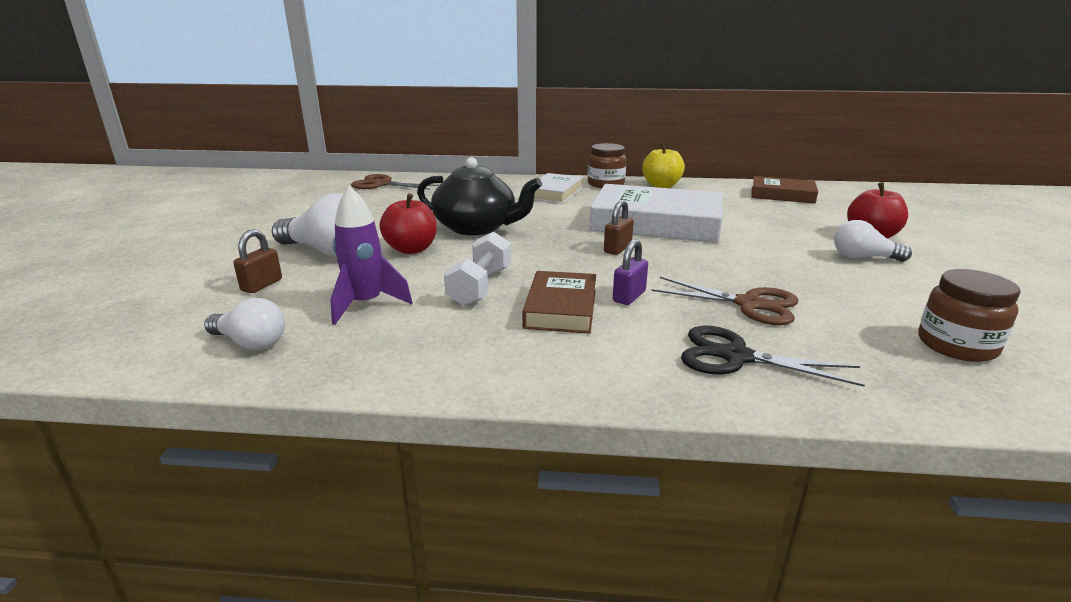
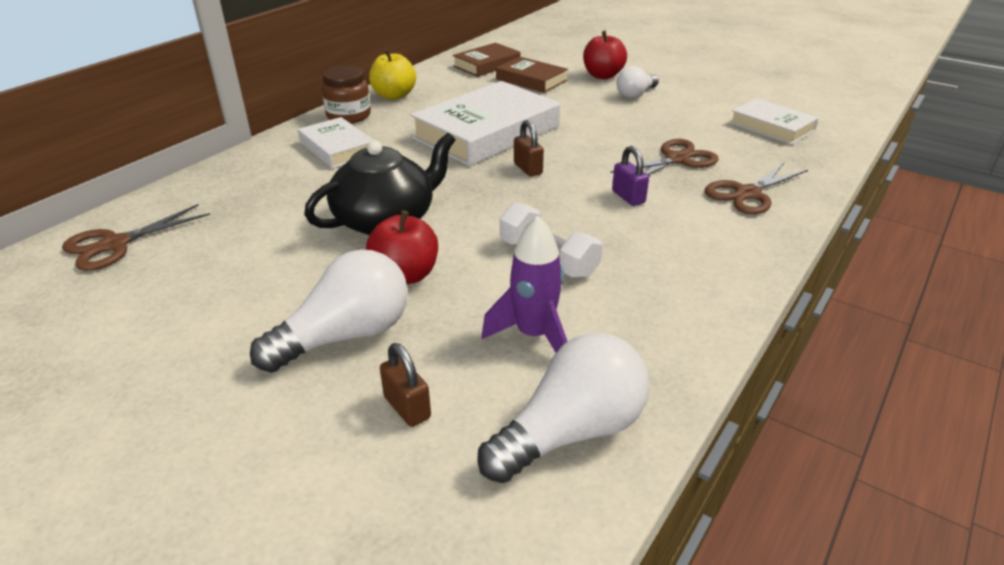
camera: 60 degrees left, 10 degrees up
(250, 343) = (570, 432): white light bulb -> white light bulb, size x1.66
(561, 308) = (627, 232): brown book -> brown book (531, 80)
(735, 357) = (747, 194): black scissors -> brown scissors
(956, 345) = (771, 127): brown jar -> white book

